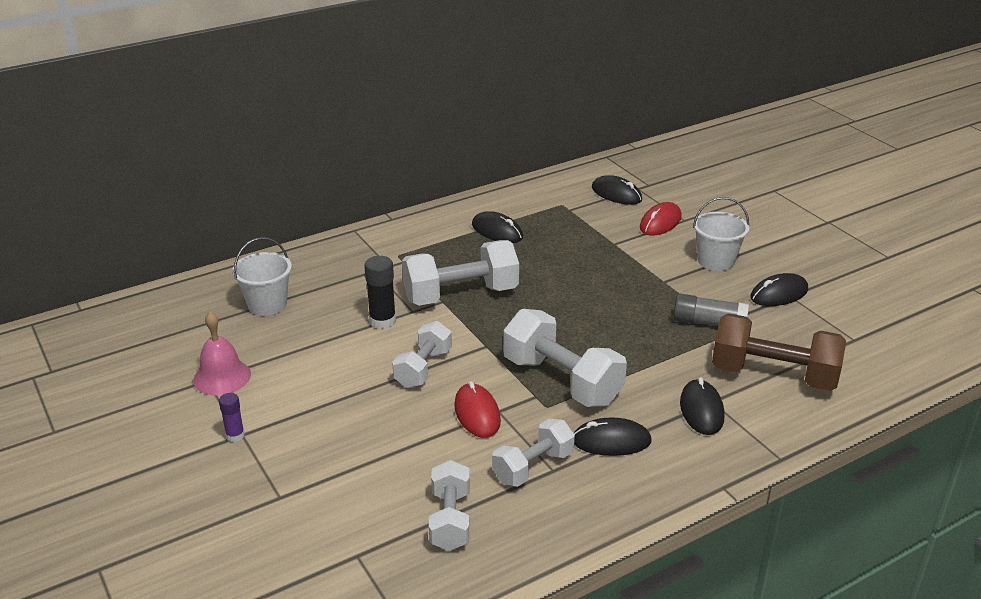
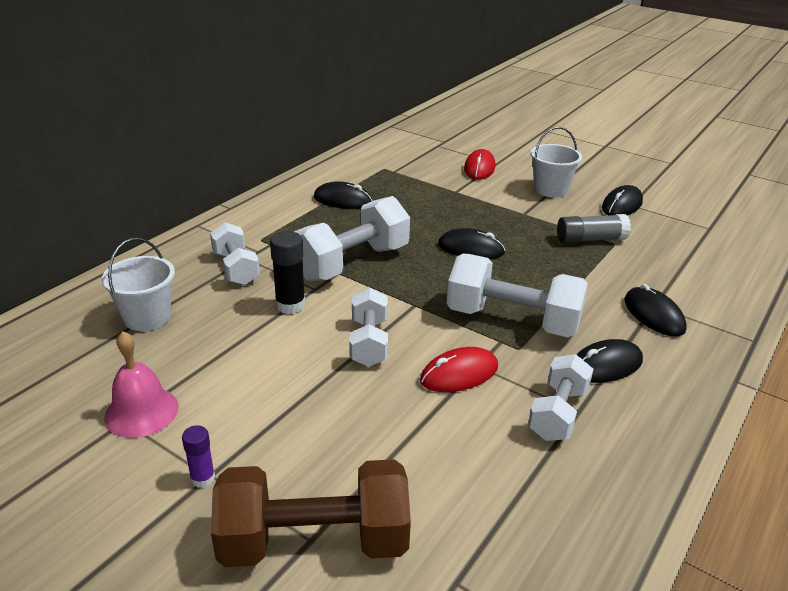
camera: 25 degrees left, 0 degrees up
(450, 520) = (524, 499): white dumbbell -> white dumbbell (236, 268)
(477, 413) = (459, 374): red mouse -> red mouse turned 75 degrees counterclockwise
(616, 194) = (424, 152): black mouse -> black mouse (471, 249)
(773, 375) = (680, 270): brown dumbbell -> brown dumbbell (314, 541)

